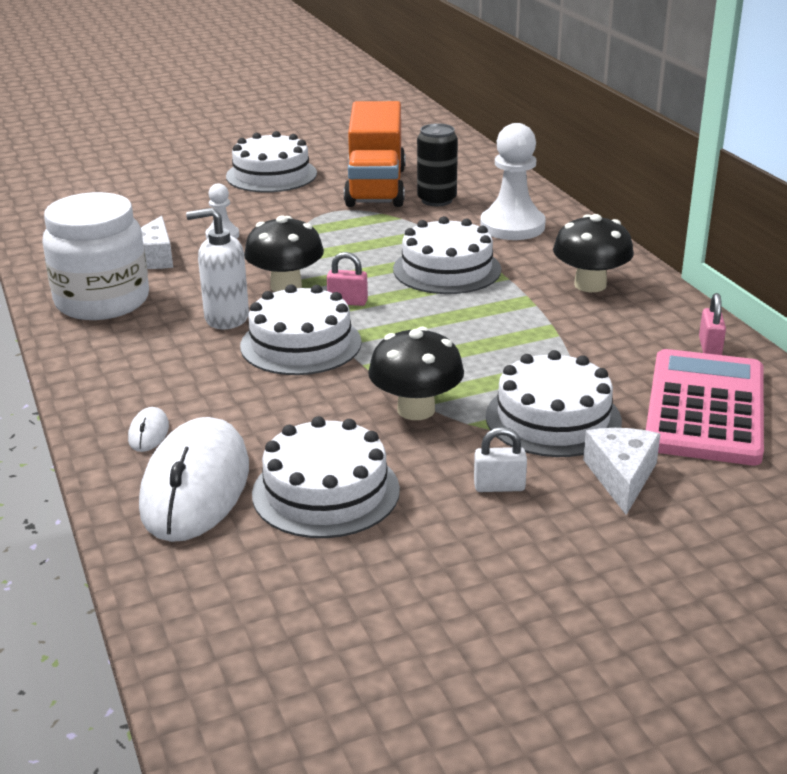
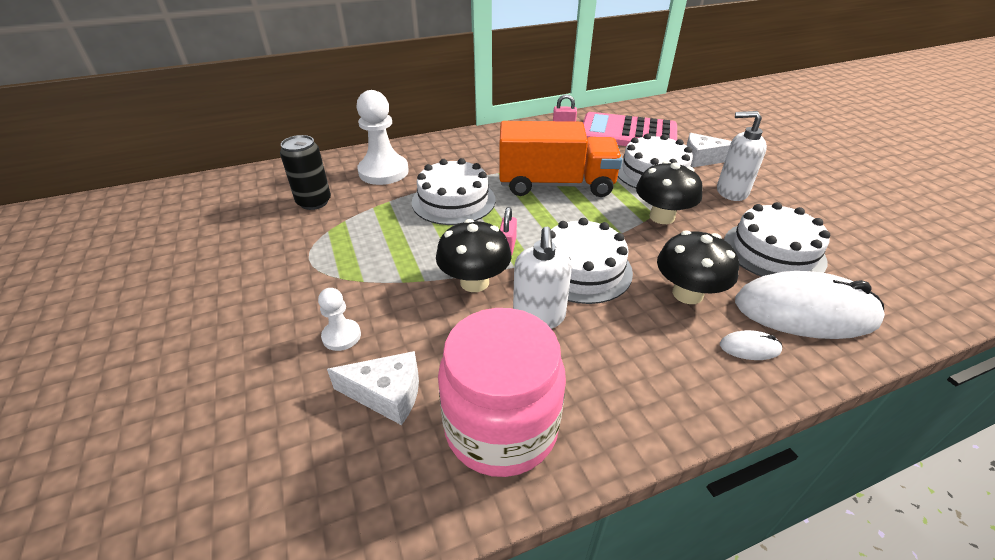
camera: 90 degrees left, 10 degrees up
(102, 301) = (501, 427): white jar -> pink jar
(271, 175) = (176, 307): white cake -> none
(376, 187) = (262, 234): orange truck -> orange truck (556, 184)
(499, 486) = (731, 192): white padlock -> white soap dispenser
(590, 285) = (485, 151): black mushroom -> black mushroom (687, 294)

